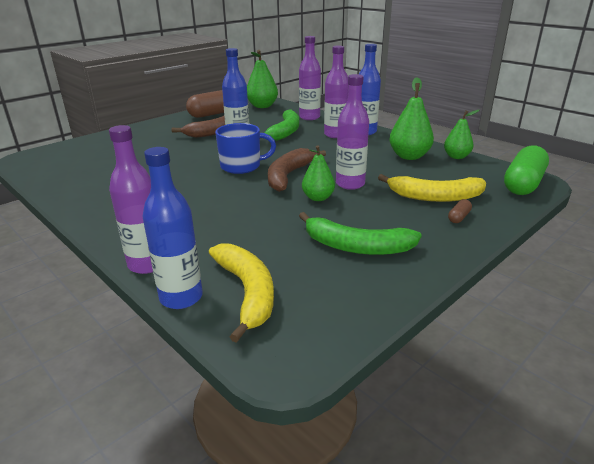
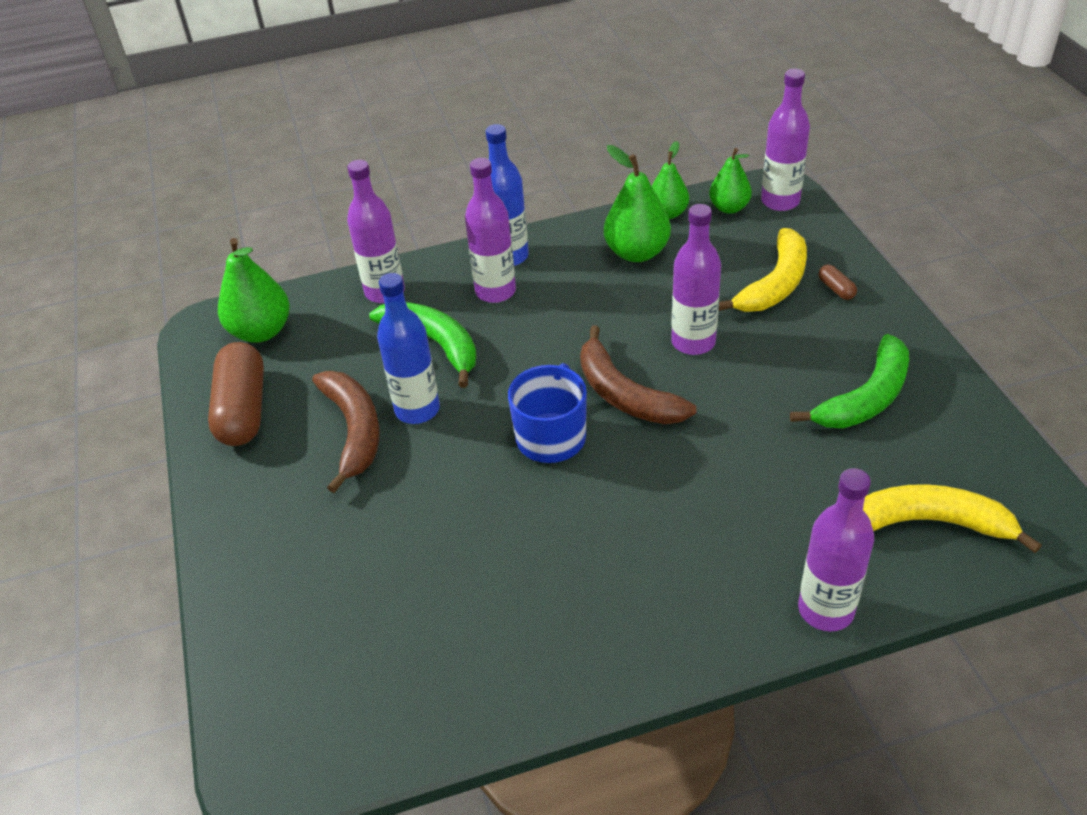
camera: 60 degrees left, 15 degrees up
(181, 297) = (919, 587): blue bottle -> none
(318, 198) = (718, 387): green pear -> green pear (729, 208)
(523, 184) = (780, 201): green capsule -> purple bottle

